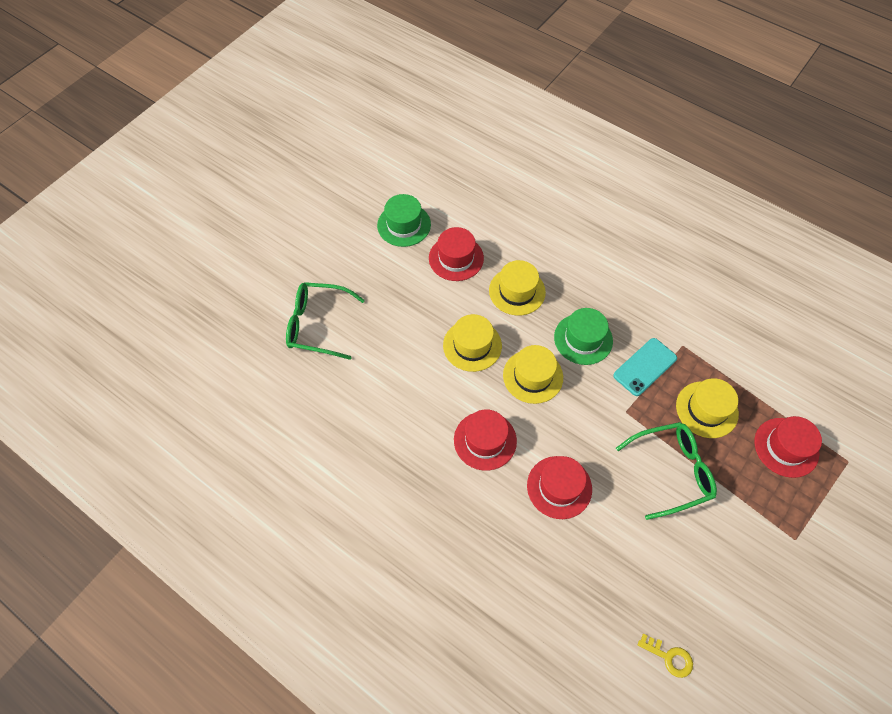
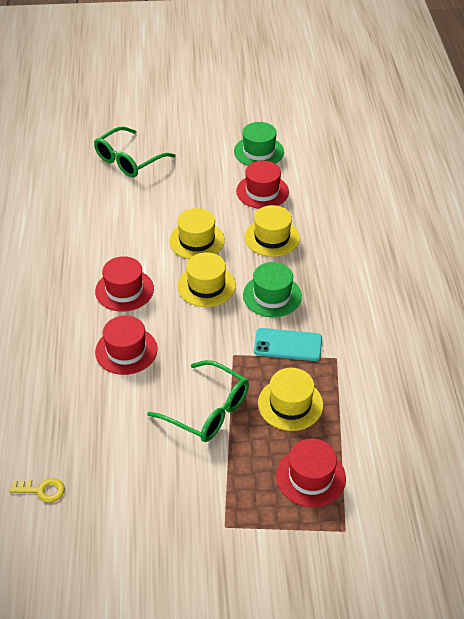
camera: 50 degrees right, 15 degrees down
(317, 325) = (128, 160): green glasses -> green glasses turned 105 degrees counterclockwise
(669, 657) = (42, 490): yellow key -> yellow key turned 75 degrees counterclockwise

